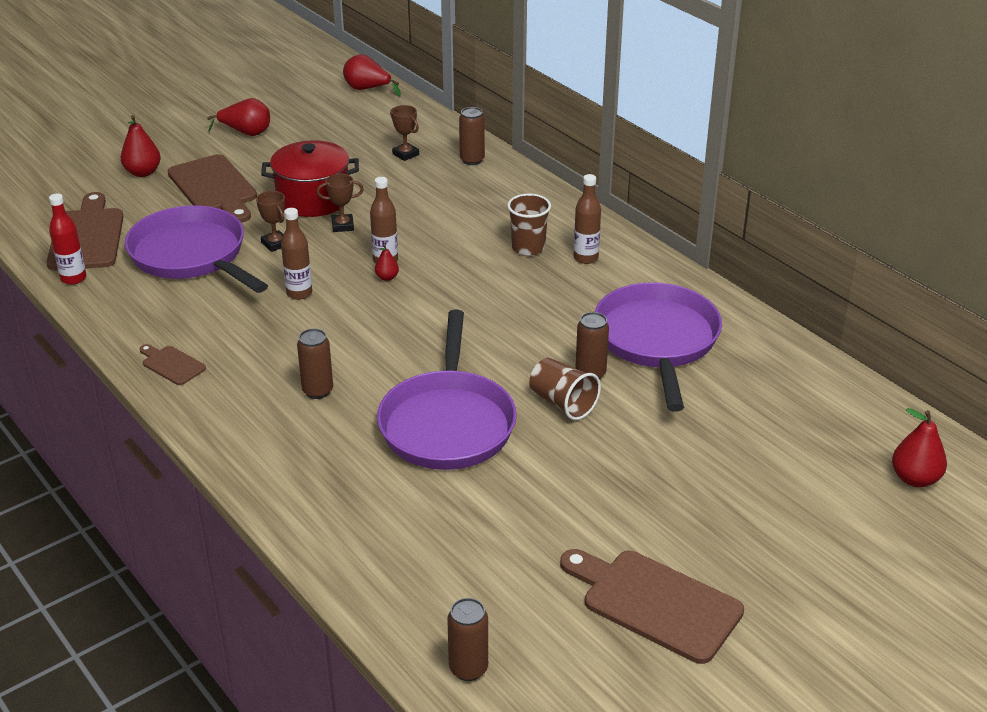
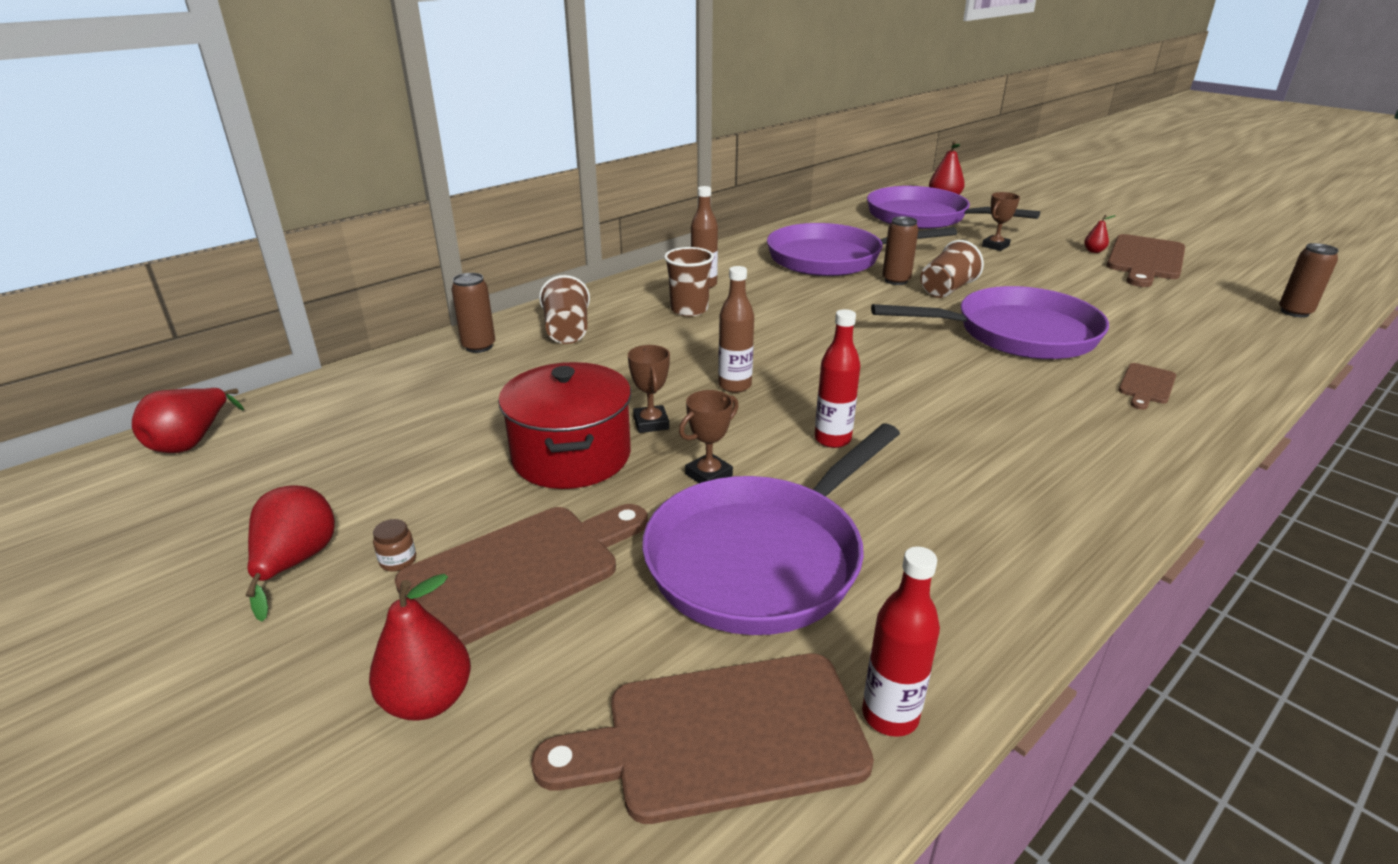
camera: 95 degrees left, 5 degrees down
(171, 364) = (1061, 526): brown cutting board -> brown cutting board (1146, 385)
(236, 157) = (398, 561): none -> brown jar
(299, 293) = (832, 439): brown bottle -> red bottle
(317, 391) = (1025, 405): brown can -> none
(387, 277) = (773, 382): red pear -> red pear (1093, 251)
(405, 154) = (447, 392): brown trophy -> brown trophy (995, 246)
(492, 193) = (567, 331): none -> brown cup
(821, 439) = (923, 217): none -> purple pan

